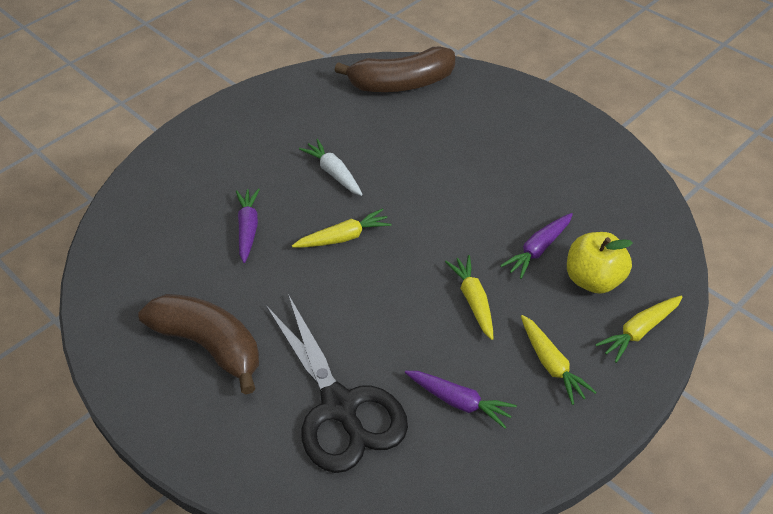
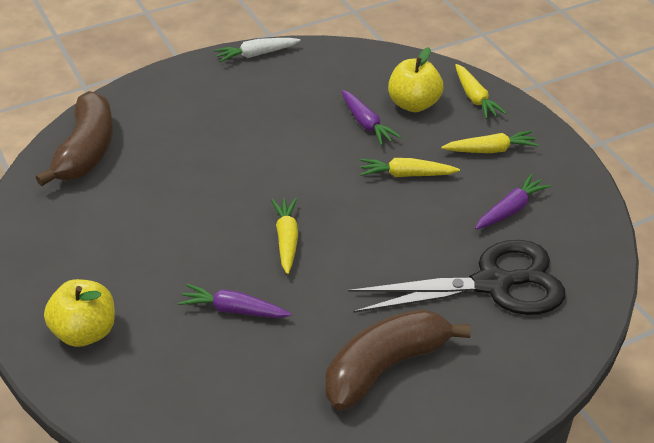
camera: 75 degrees left, 5 degrees down
(201, 154) = (85, 332): none -> yellow apple
(334, 173) = (190, 228): white carrot -> white carrot (256, 54)

